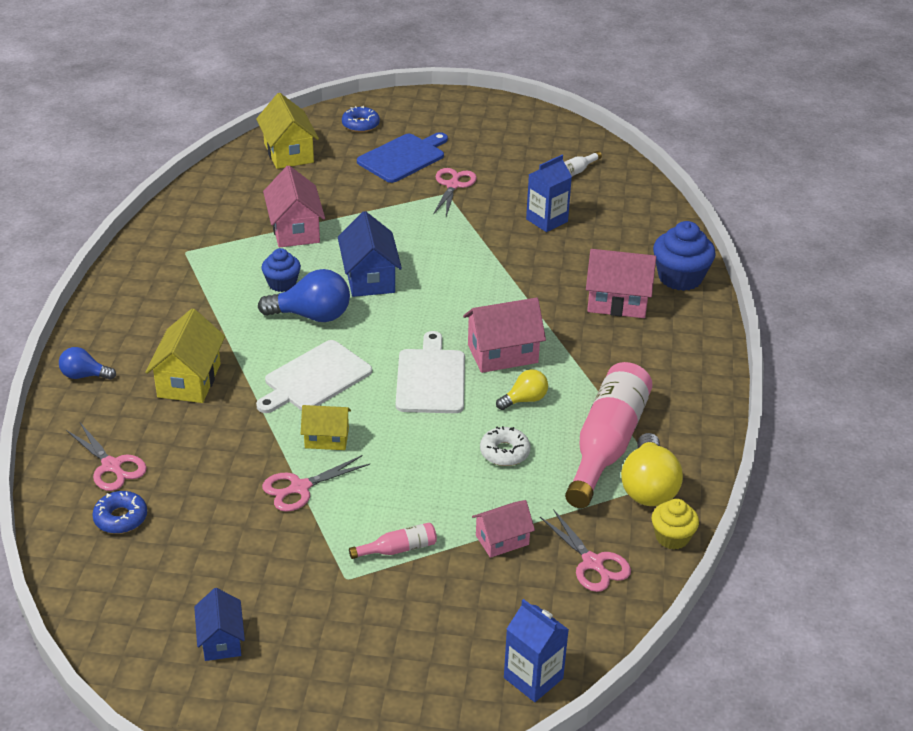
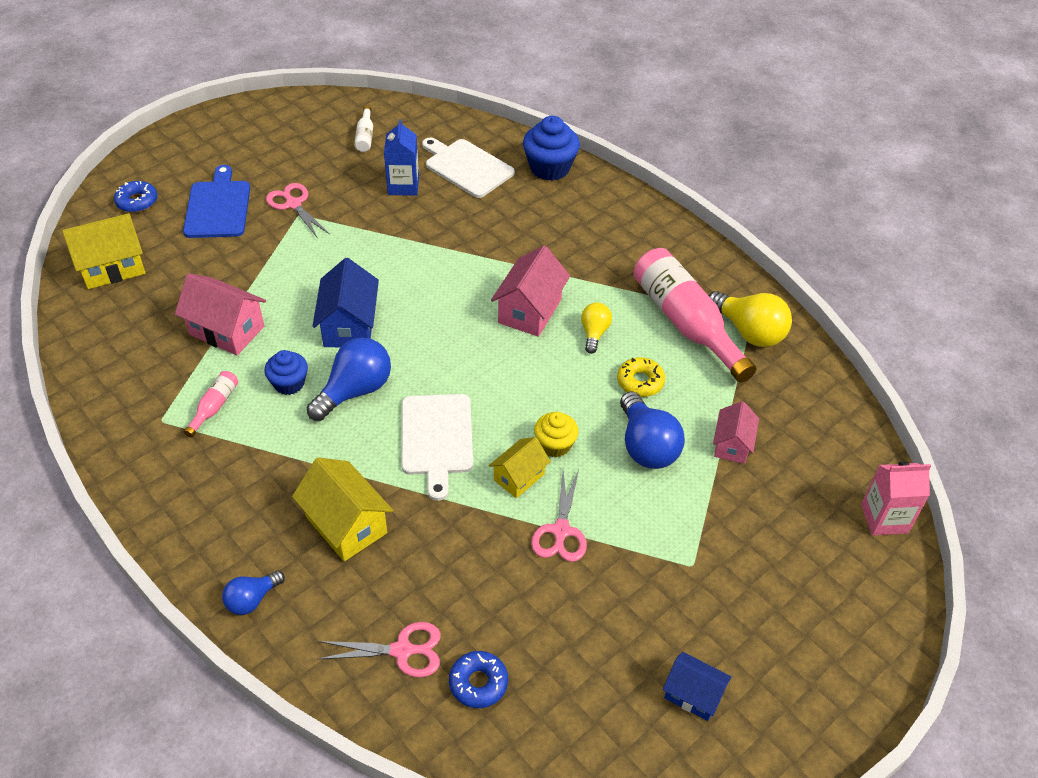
camera: 50 degrees left, 10 degrees up
(288, 153) = (112, 268): yellow house -> yellow house turned 45 degrees counterclockwise
(369, 278) = (349, 326): blue house -> blue house turned 60 degrees clockwise
(398, 549) = (688, 512): pink bottle -> pink bottle (214, 407)
(431, 379) = (514, 369): white cutting board -> white cutting board (467, 167)
(439, 490) = (646, 446): none -> blue light bulb
(504, 452) = (640, 382): white donut -> yellow donut
(533, 678) = (884, 518): blue carton -> pink carton
(592, 563) = (798, 411): pink scissors -> none
(617, 302) = (540, 215): pink house -> none
(672, 537) = (808, 353): yellow cupcake -> yellow cupcake (555, 445)

